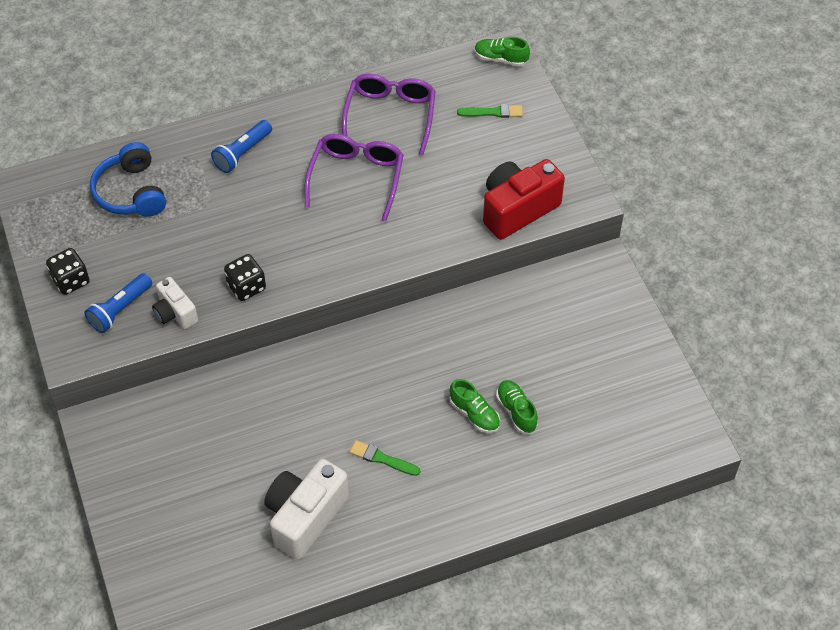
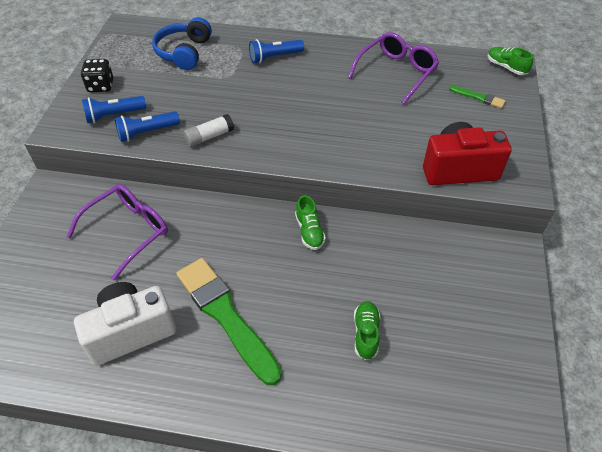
camera: 30 degrees right, 5 degrees down
(175, 313) = (147, 132): white camera -> blue flashlight
(246, 287) = (209, 137): black dice -> white glue stick
(356, 178) = (343, 100): purple glasses -> purple glasses (128, 231)
(382, 459) = (226, 316): green brush -> green brush, size x2.26
(474, 414) = (327, 318): green shoe -> green shoe (309, 231)

